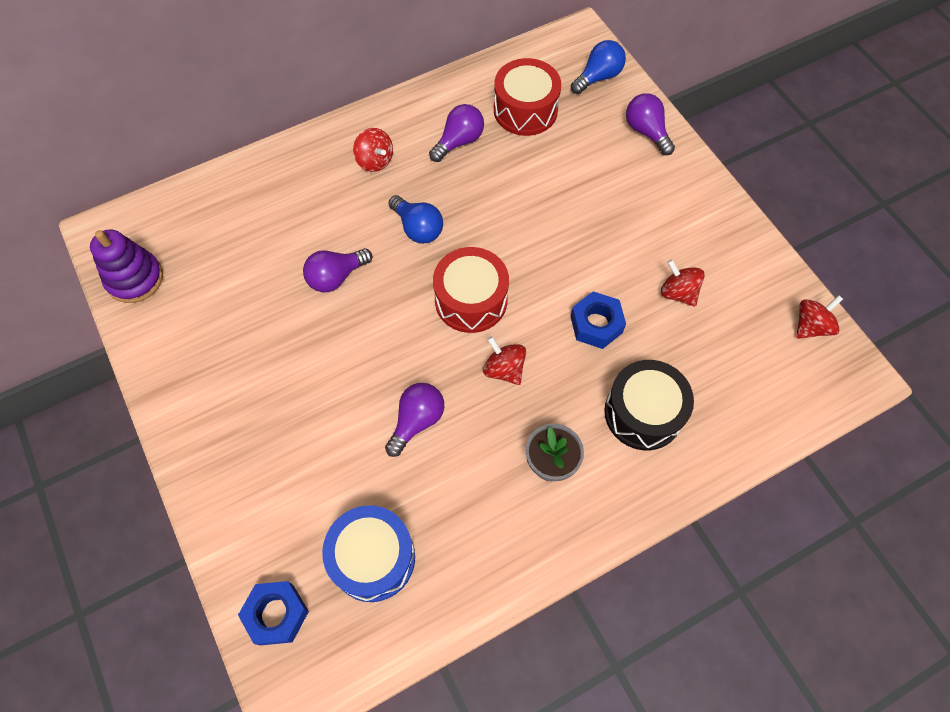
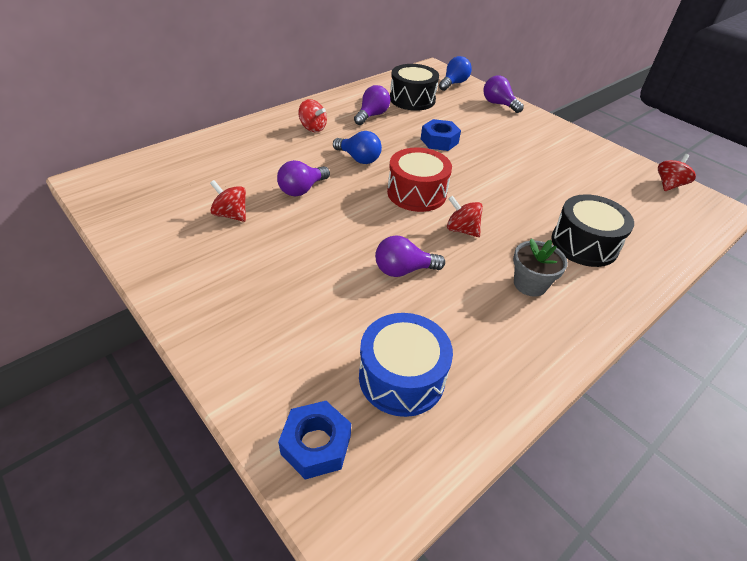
camera: 15 degrees left, 20 degrees down
(135, 279) = (121, 205): purple stacking toy -> none
(417, 421) = (403, 270): purple light bulb -> purple light bulb turned 120 degrees counterclockwise
(525, 110) = (412, 99): red drum -> black drum
(596, 324) = (519, 198): blue nut -> blue nut (439, 141)
(678, 293) = (567, 176): red spinning top -> red spinning top (231, 215)

